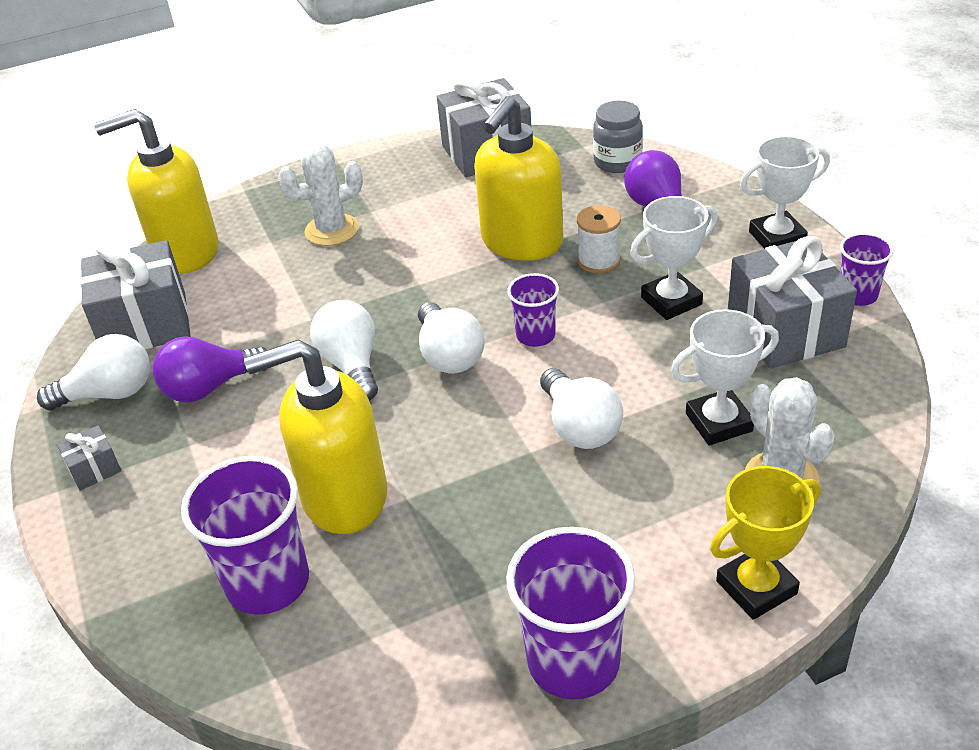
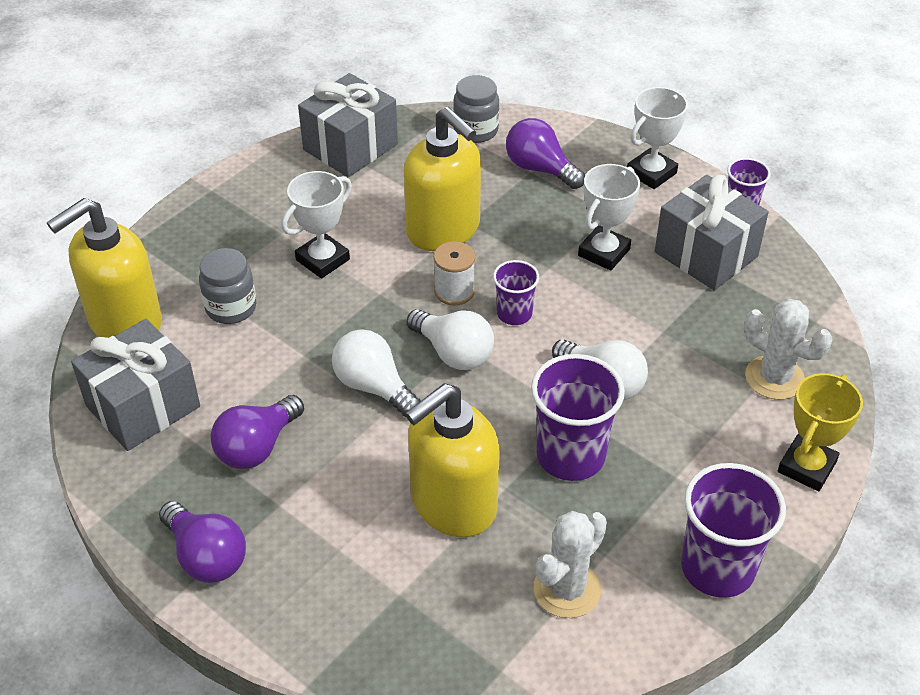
camera: 30 degrees left, 5 degrees up
(94, 469) = (206, 556): grey gift -> purple light bulb
(109, 393) = (162, 483): white light bulb -> none
(268, 582) = (442, 596): purple cup -> purple cup (570, 455)
(280, 263) = (231, 308): none -> grey jar
(332, 230) = (258, 262): white cactus -> white cactus (567, 589)
(521, 242) = (443, 230): yellow soap dispenser -> yellow soap dispenser turned 45 degrees counterclockwise
(599, 261) = (521, 231): white spool -> white spool (454, 291)
(719, 422) = (704, 347): white trophy -> white trophy (323, 260)

